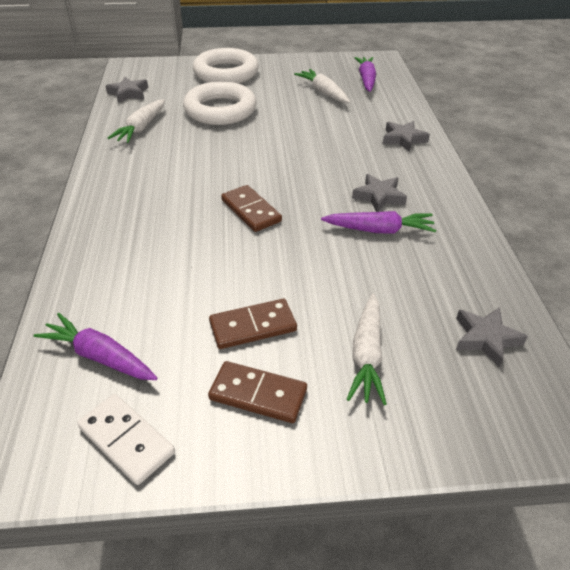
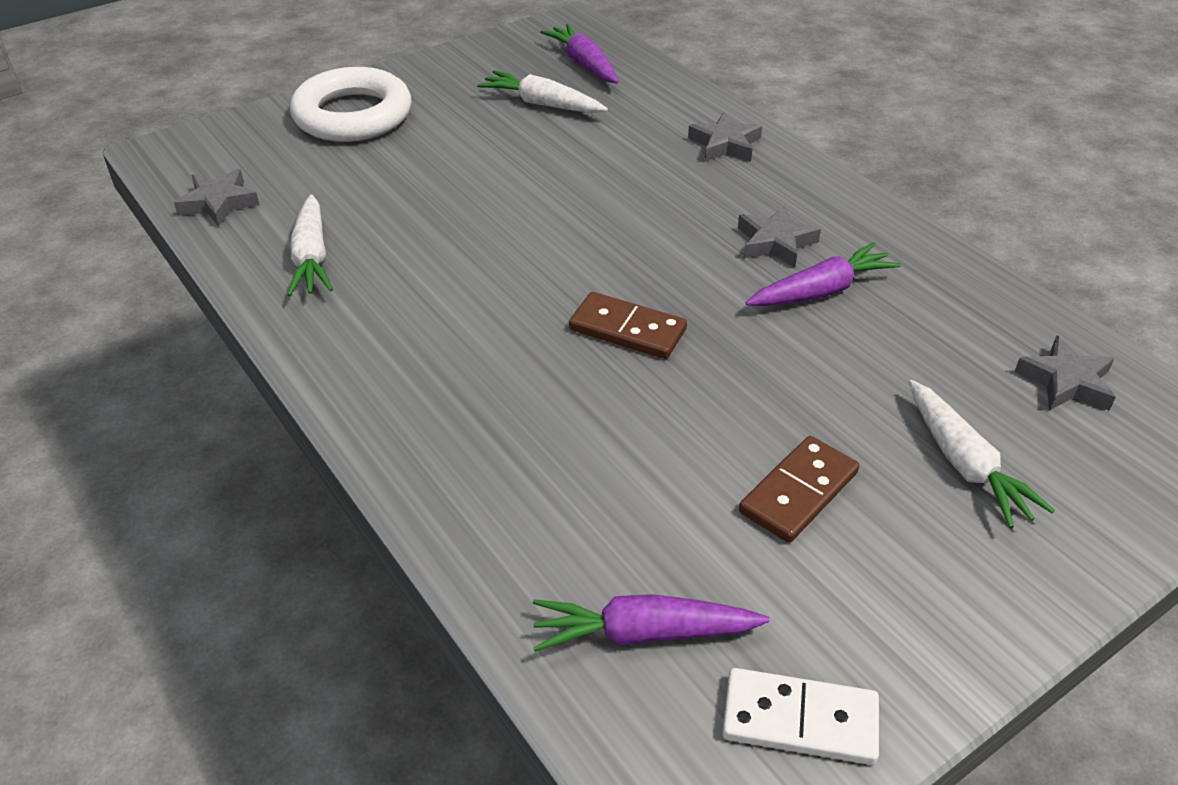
camera: 30 degrees left, 0 degrees up
(220, 110) = (412, 184): white ring -> none
(258, 394) = (894, 576): brown domino -> none

